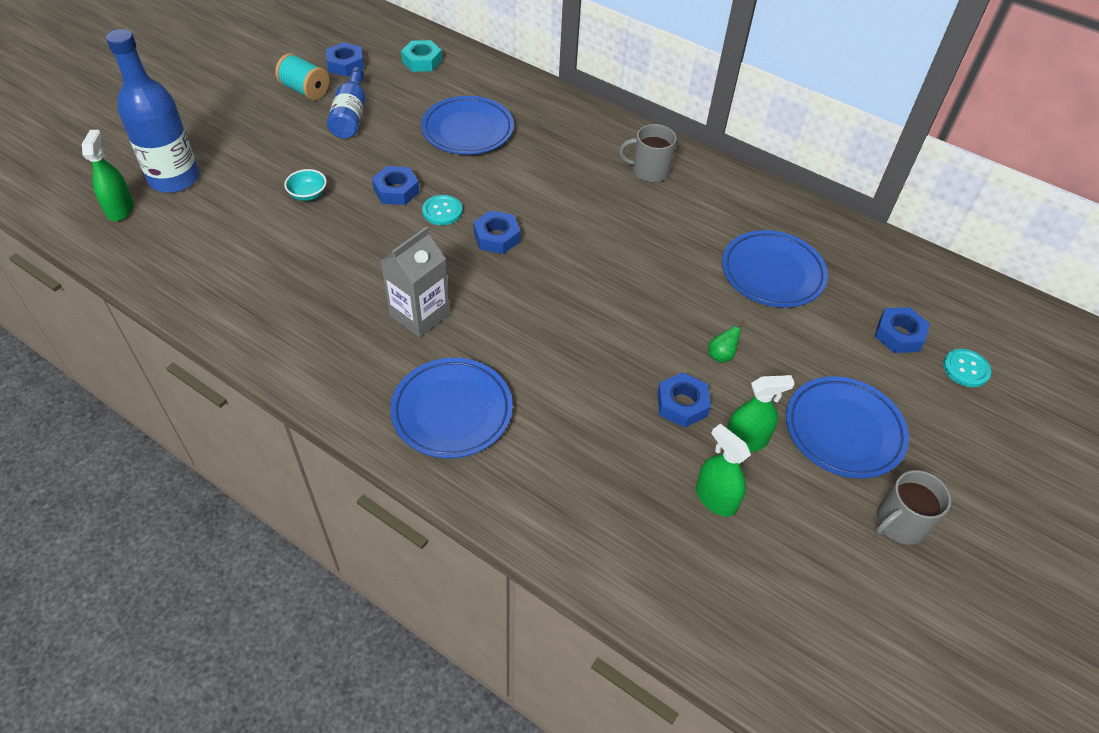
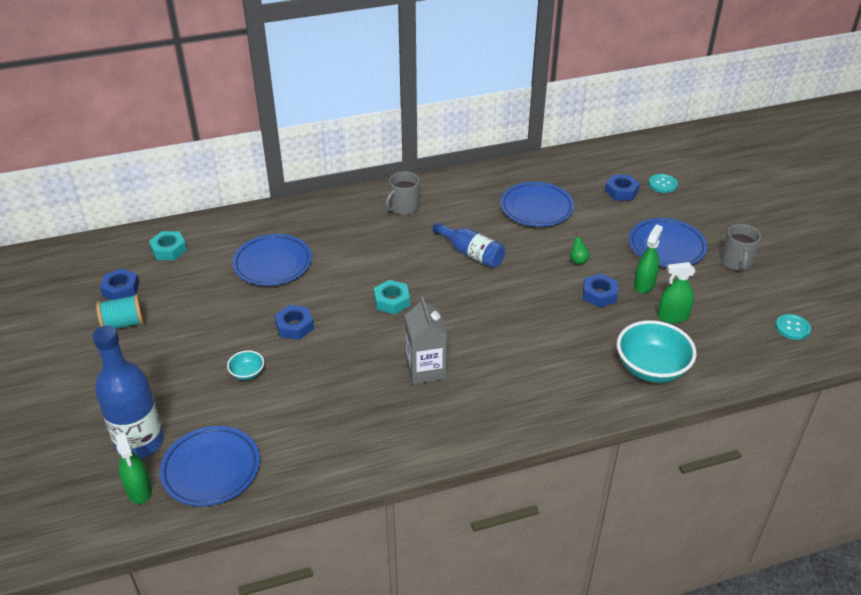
camera: 50 degrees left, 10 degrees down
(120, 209) = (139, 490): green spray bottle -> green spray bottle turned 150 degrees counterclockwise
(351, 116) = (185, 313): blue bottle -> blue bottle (471, 253)
(442, 211) = (340, 314): turquoise button -> turquoise button (792, 328)
(452, 411) = (521, 392): blue plate -> blue plate (211, 469)
(496, 237) = (392, 301): blue nut -> turquoise nut
(599, 518) = (651, 368): none -> turquoise bowl

